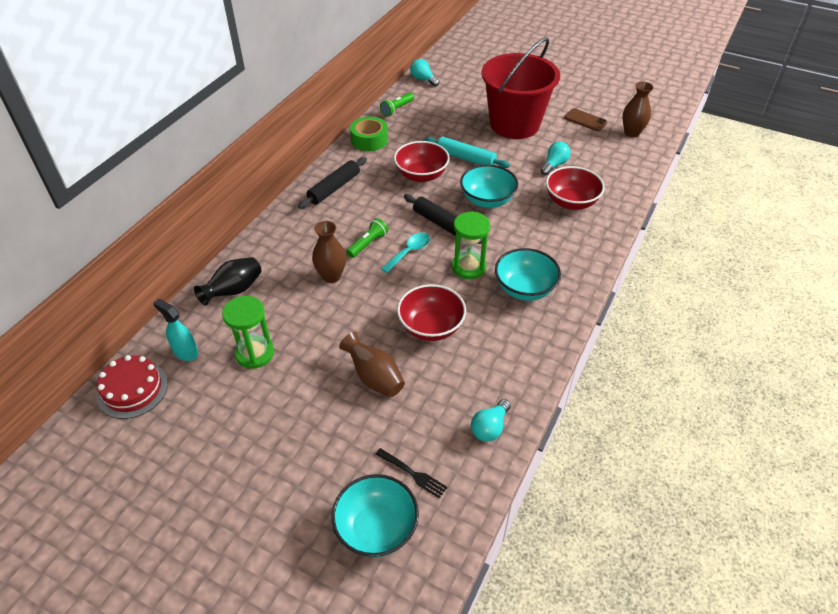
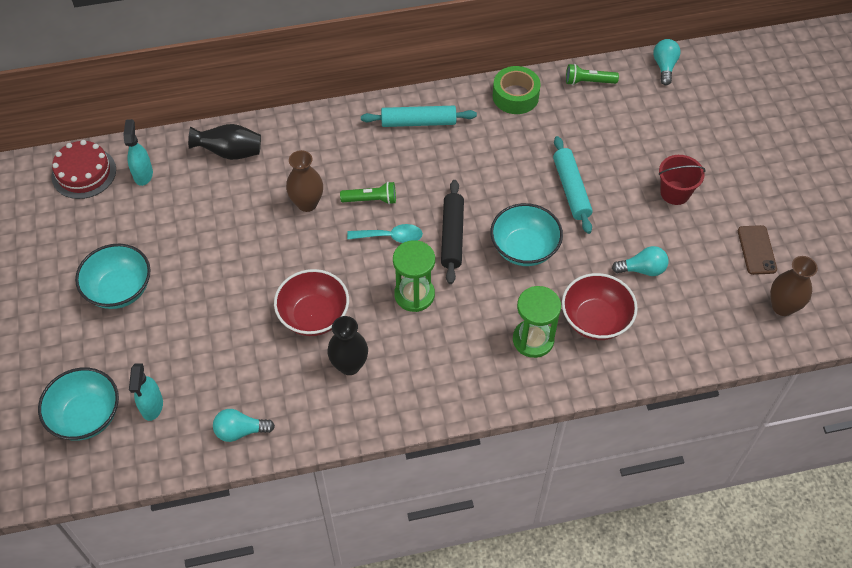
camera: 50 degrees right, 10 degrees up
(255, 353) = (179, 217): green hourglass -> green hourglass (533, 340)
(334, 188) = (418, 122): black rolling pin -> turquoise rolling pin
(374, 377) = (224, 314): brown vase -> none
(412, 474) = (152, 406): black fork -> turquoise spray bottle
(421, 175) = (506, 172): red bowl -> none
(492, 332) = (349, 365): none -> black vase
(514, 124) = (675, 193): red bucket -> red bucket, size x0.44
(524, 289) = (428, 356): turquoise bowl -> turquoise bowl (119, 290)

